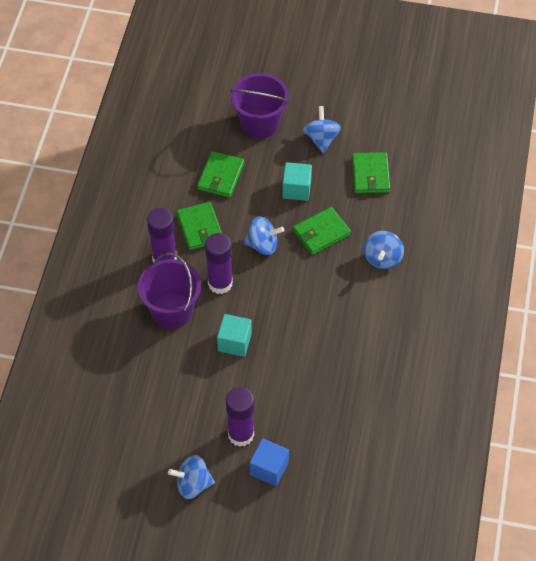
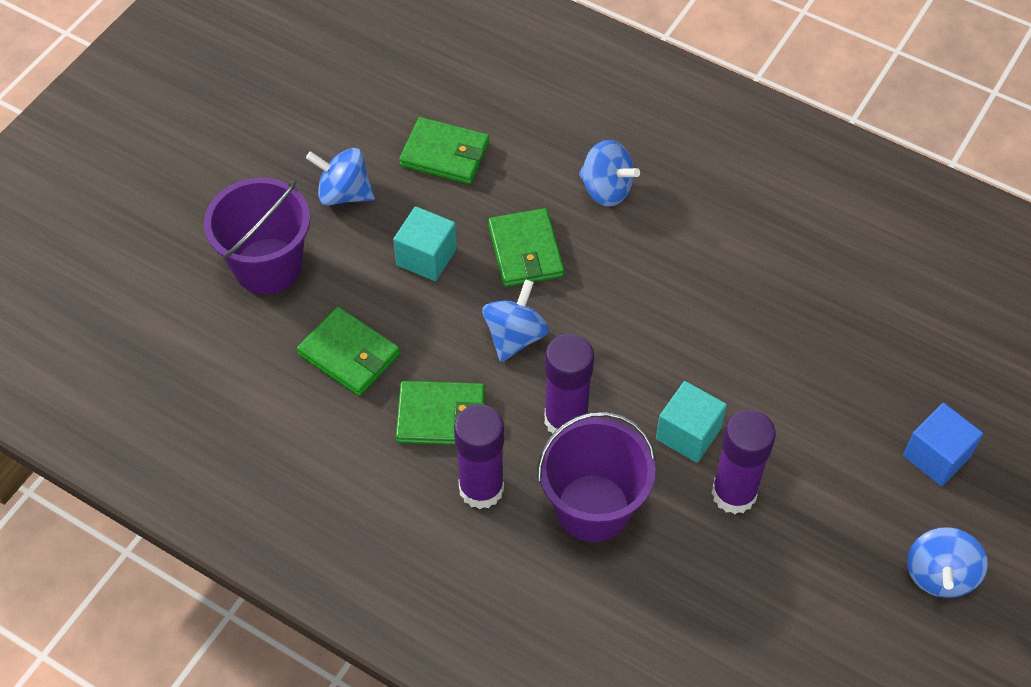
camera: 70 degrees left, 0 degrees up
(241, 434) = (865, 477): purple glue stick -> purple glue stick (734, 493)

